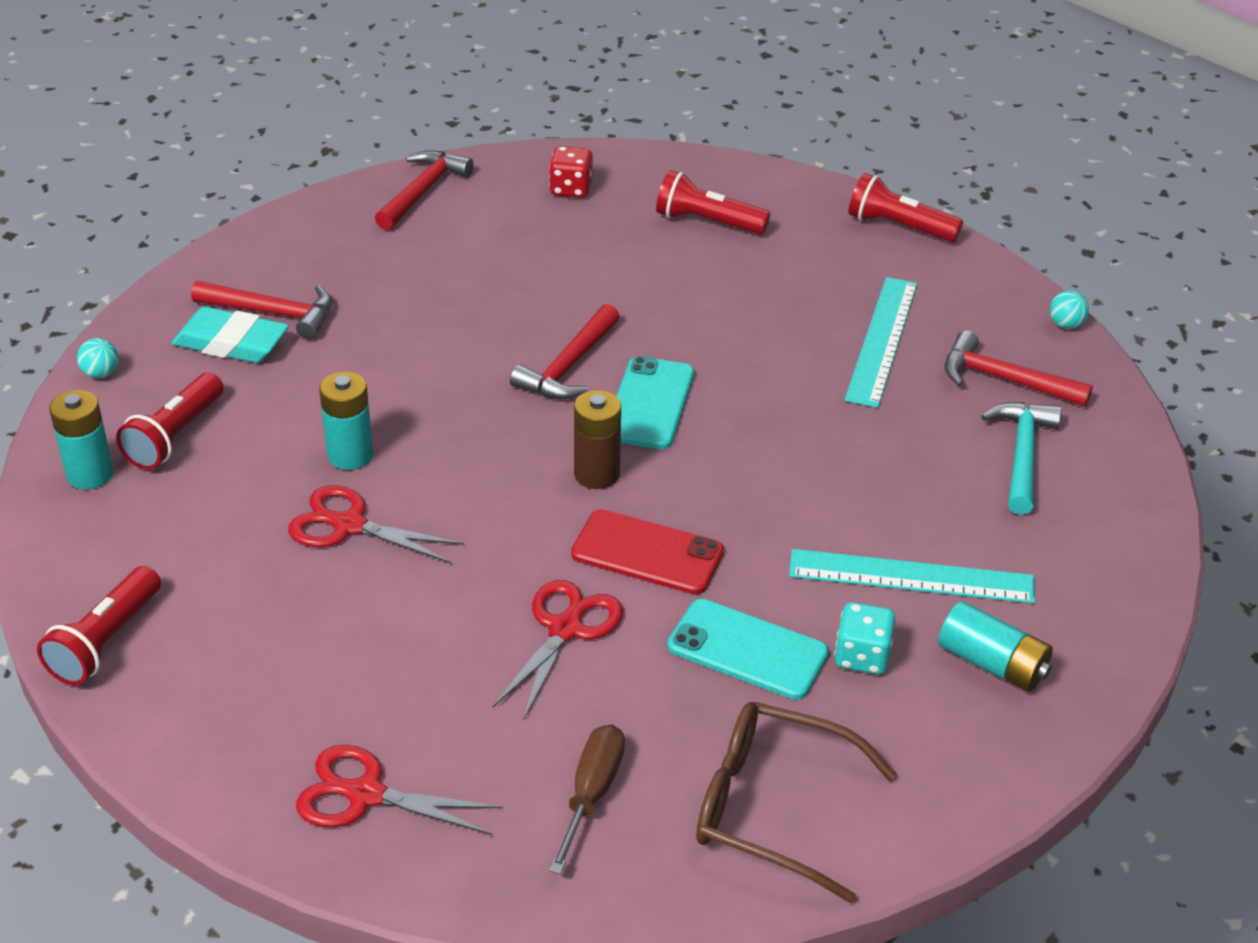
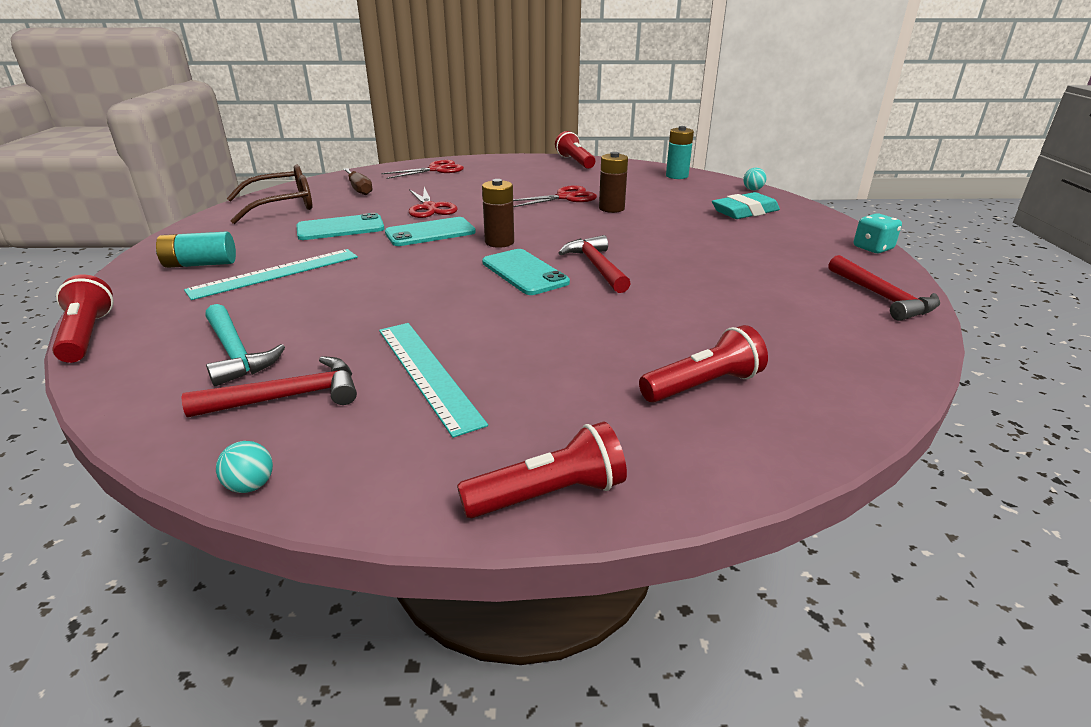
camera: 135 degrees right, 10 degrees down
(175, 436) = (681, 189): red flashlight -> red flashlight (87, 335)
(273, 313) = (763, 224): red hammer -> none
(350, 455) = (611, 208): turquoise battery -> brown battery
(571, 189) = (832, 350): red dice -> none
(647, 553) = (430, 232): red phone -> turquoise phone
(862, 656) = (279, 244): turquoise dice -> turquoise dice (872, 248)

